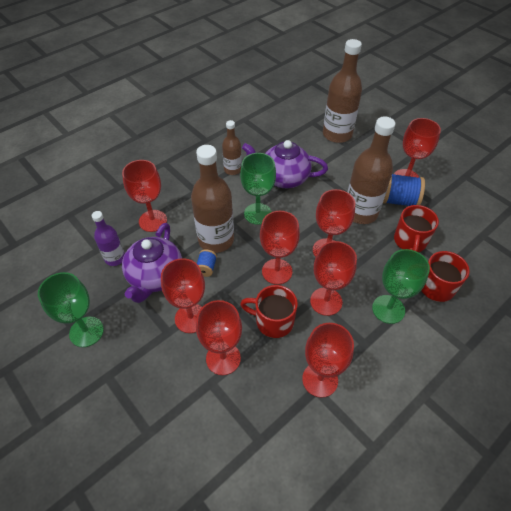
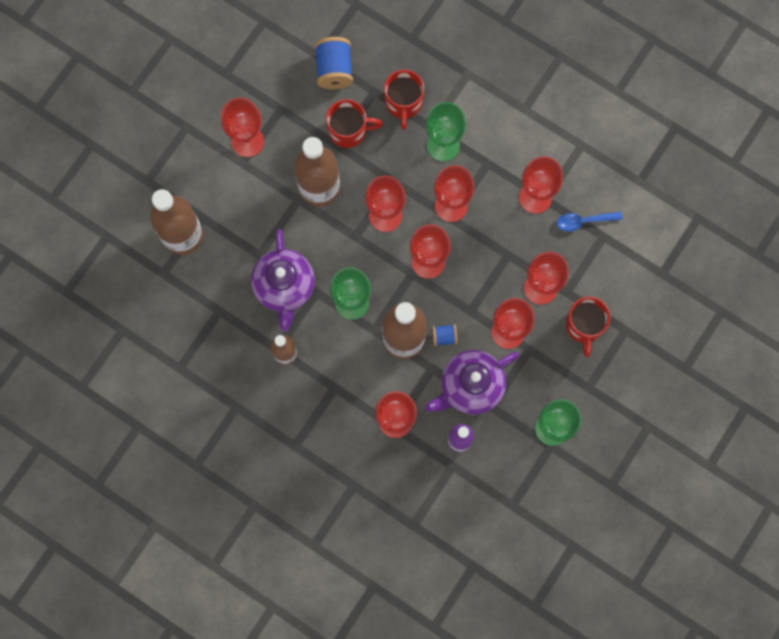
camera: 105 degrees left, 25 degrees up
(155, 277) = (470, 386): purple teapot -> purple teapot turned 150 degrees clockwise
(273, 321) = (488, 252): red mug -> red mug (584, 326)
(282, 423) = (583, 221): none -> blue spoon
(398, 200) = (288, 147): blue spool -> blue spool (334, 69)

